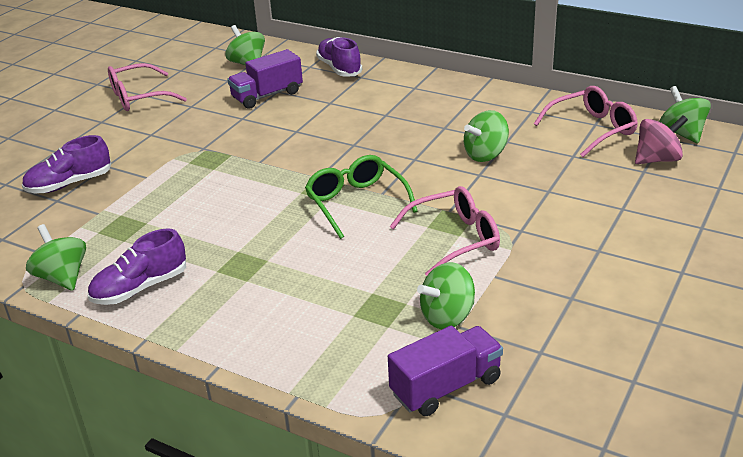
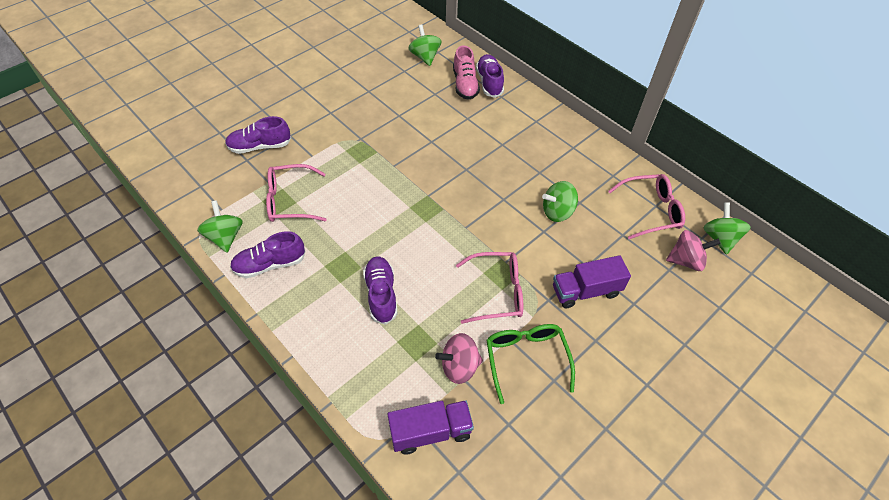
camera: 15 degrees right, 20 degrees up
(139, 97) = (336, 70): pink glasses -> pink glasses (290, 200)
(267, 95) = (425, 96): purple truck -> purple truck (585, 291)
(308, 278) = (381, 294): none -> purple shoe
(310, 76) = (465, 84): none -> pink shoe
(356, 203) = (443, 231): green glasses -> green glasses (526, 359)
(447, 316) = (459, 366): green spinning top -> pink spinning top

